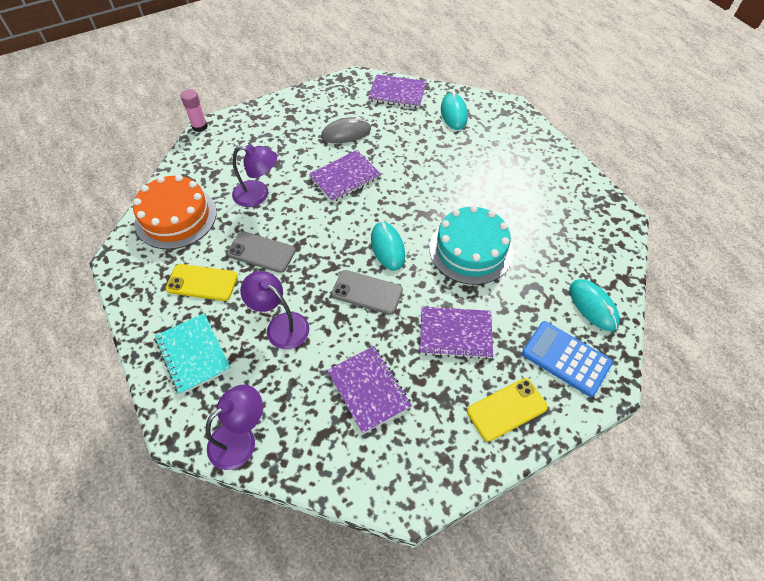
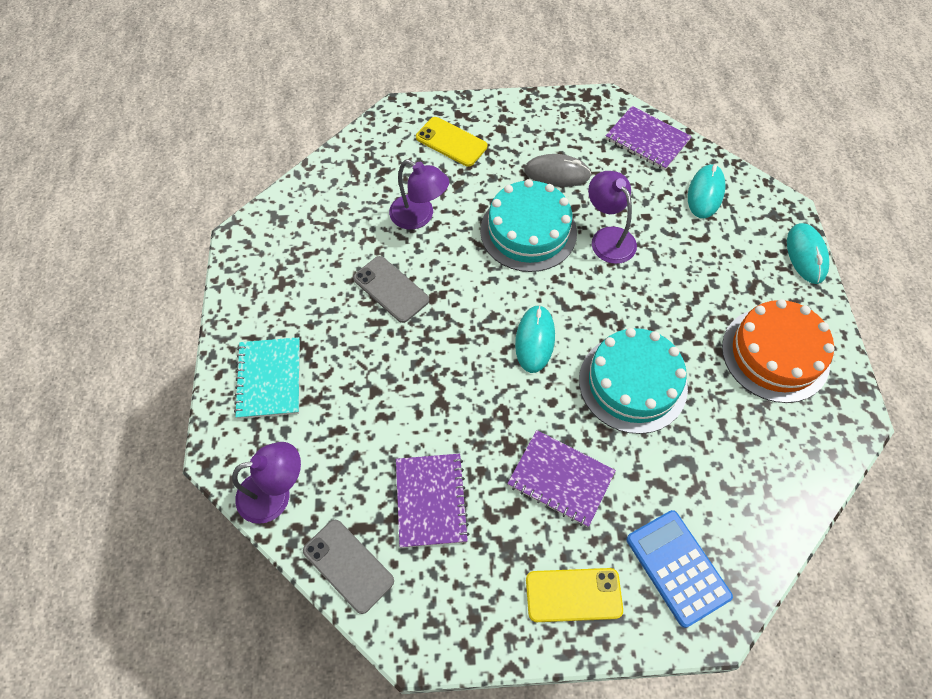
camera: 25 degrees right, 5 degrees up
(176, 217) = (319, 211): orange cake -> orange cake (775, 354)
(200, 126) = (393, 106): pink glue stick -> none
(202, 283) = (313, 300): yellow phone -> yellow phone (451, 142)
(281, 325) = (372, 385): purple lamp -> purple lamp (608, 237)
(345, 177) = (528, 231): purple notebook -> turquoise cake
(367, 292) = (484, 386): grey phone -> grey phone (348, 566)
(593, 306) = (748, 518): turquoise mouse -> turquoise mouse (806, 255)

